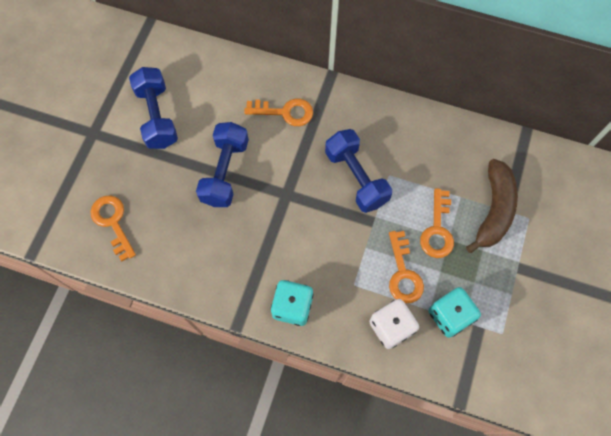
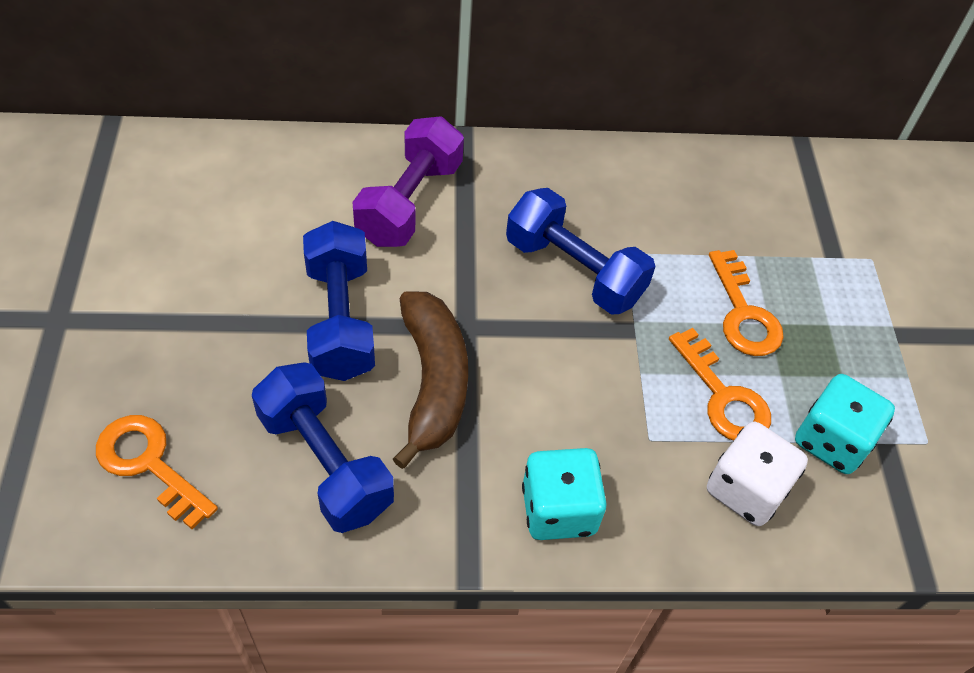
camera: 25 degrees left, 15 degrees down
(157, 116) = (177, 262): blue dumbbell -> blue dumbbell (325, 463)
(285, 112) = (409, 202): orange key -> purple dumbbell
(493, 210) = (814, 261): brown banana -> brown banana (433, 382)

